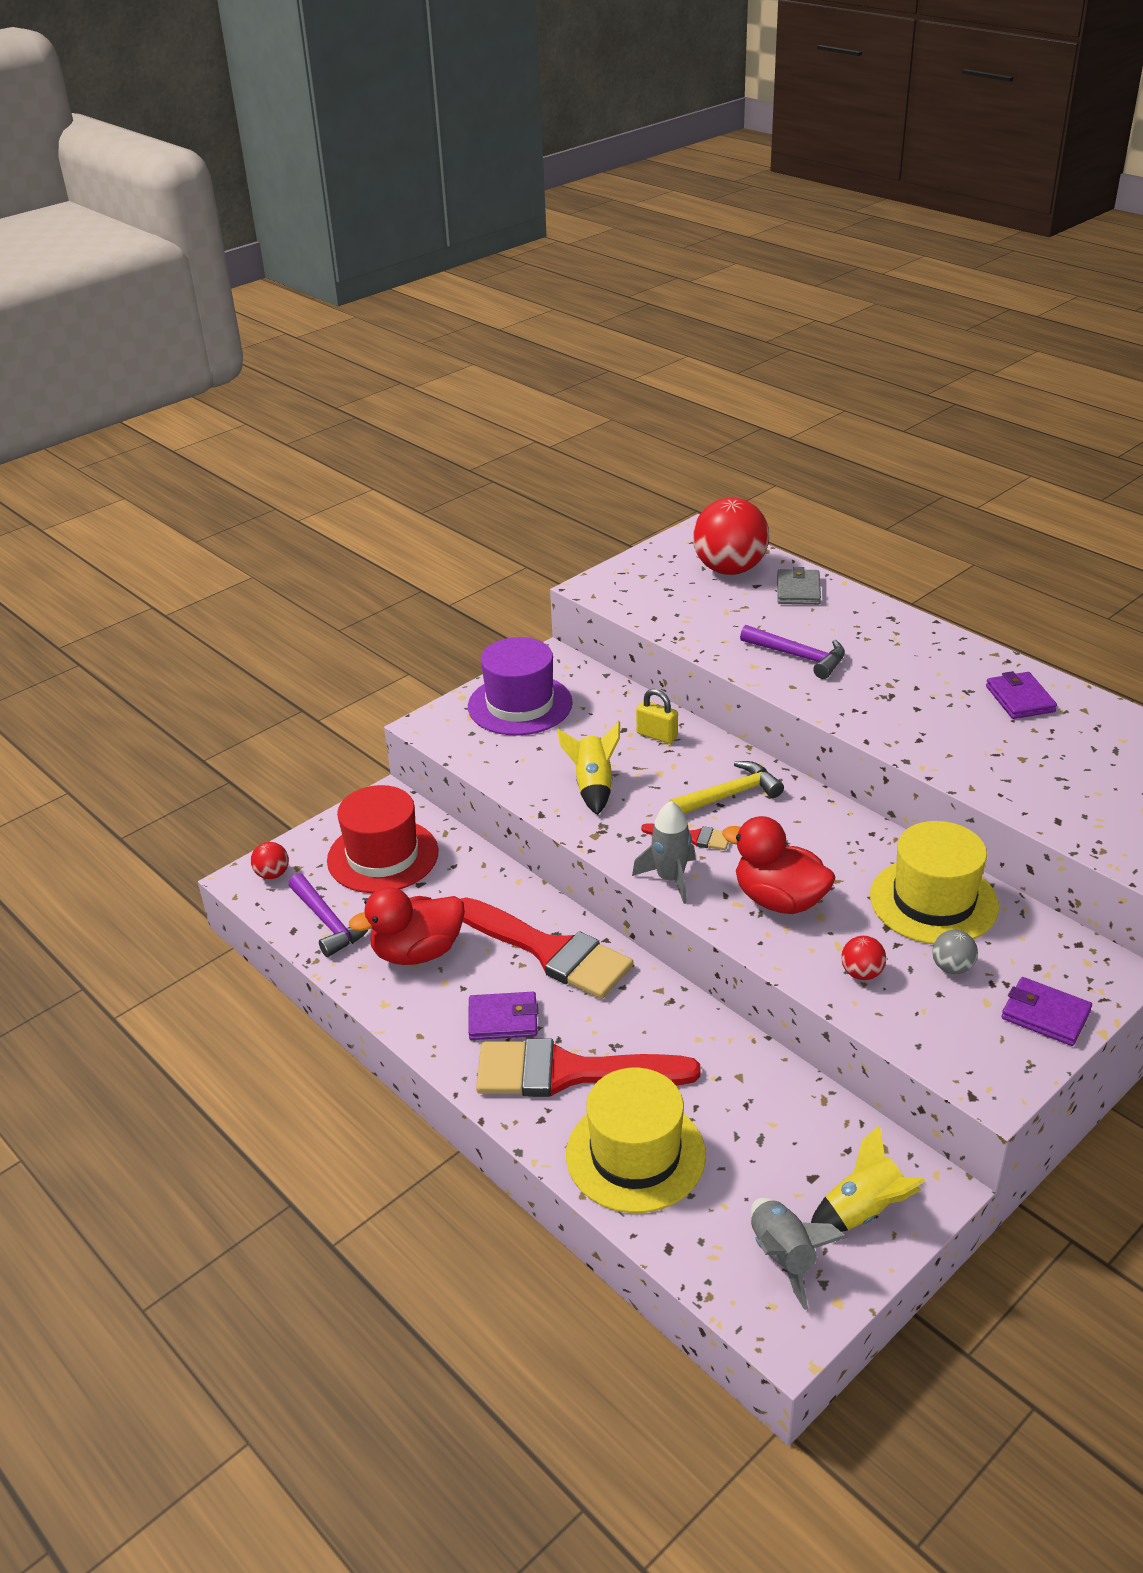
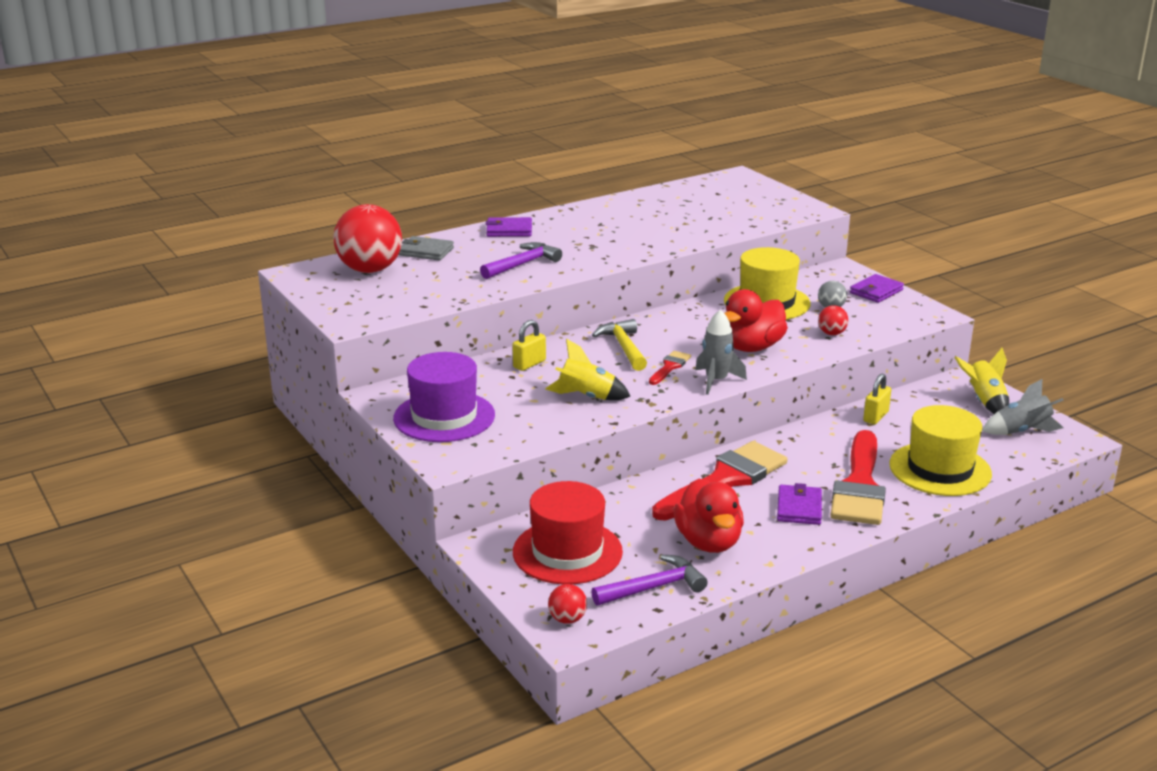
camera: 80 degrees left, 10 degrees down
(761, 1081) = (875, 417): none -> yellow padlock
(1020, 699) = (619, 212): purple wallet -> purple wallet (509, 230)

